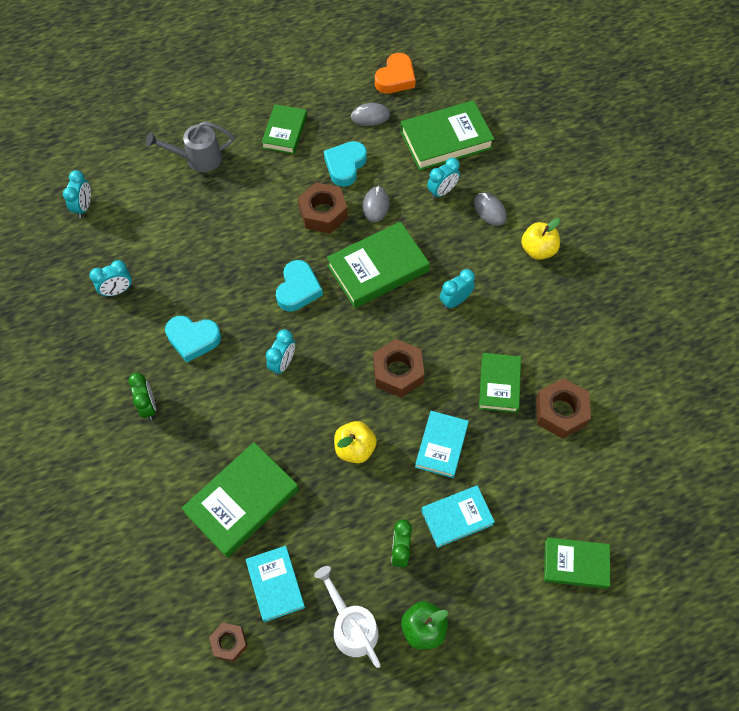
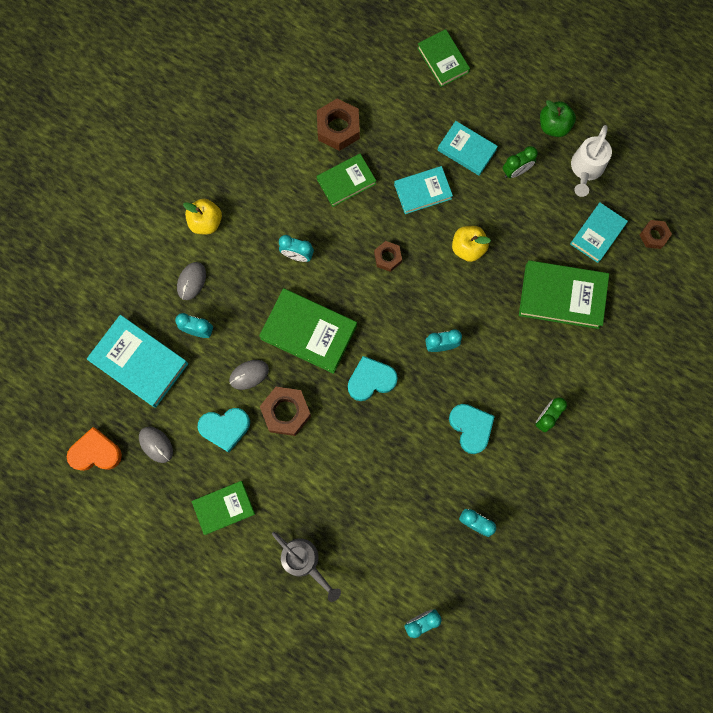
camera: 125 degrees left, 15 degrees up
(398, 372) = (387, 258): brown nut -> brown nut, size x0.60
(446, 139) = (139, 362): green book -> turquoise book

